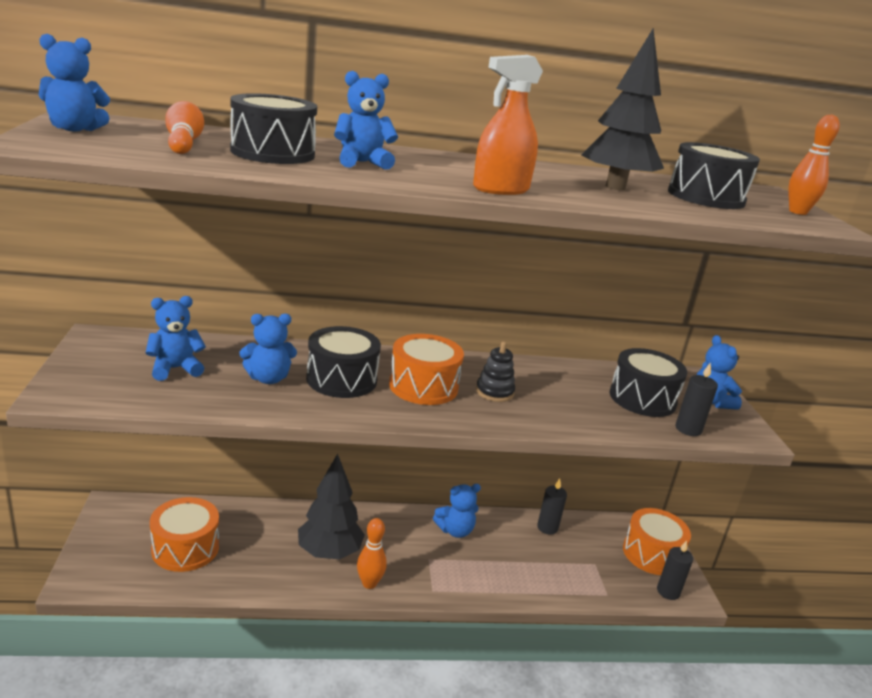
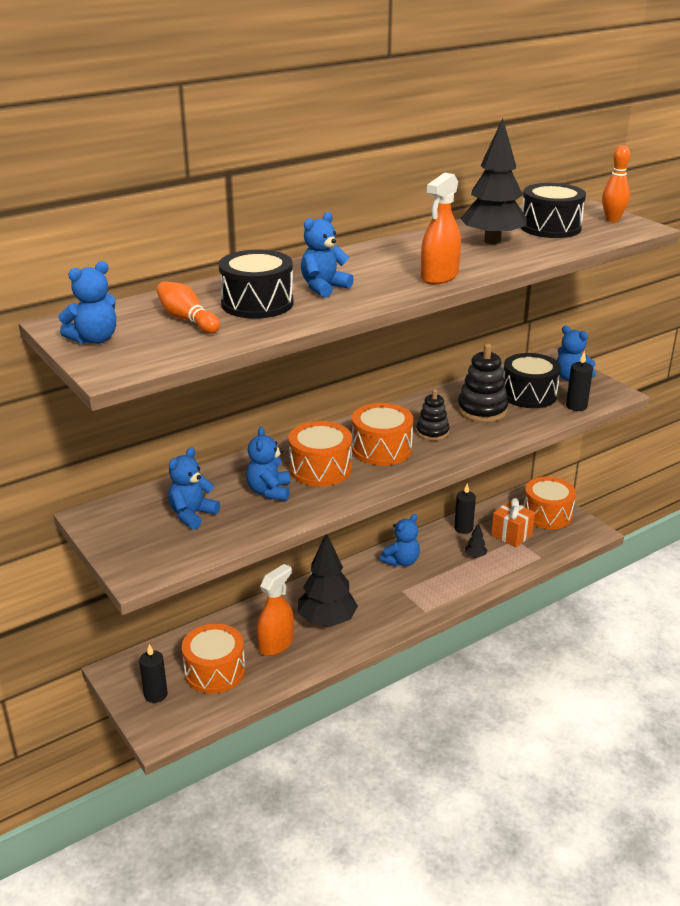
camera: 25 degrees left, 5 degrees up
(263, 550) = (276, 644): none -> orange spray bottle
(268, 378) = (269, 491): blue teddy bear -> blue teddy bear turned 135 degrees clockwise
(341, 379) = (320, 469): black drum -> orange drum
(369, 583) = (377, 628): orange bowling pin -> none
(535, 560) = (475, 556): none -> black tree
(572, 393) = (482, 410): none -> black stacking toy
(593, 557) = (511, 535): none -> orange gift
(668, 592) = (577, 536): black candle -> black candle (155, 694)

